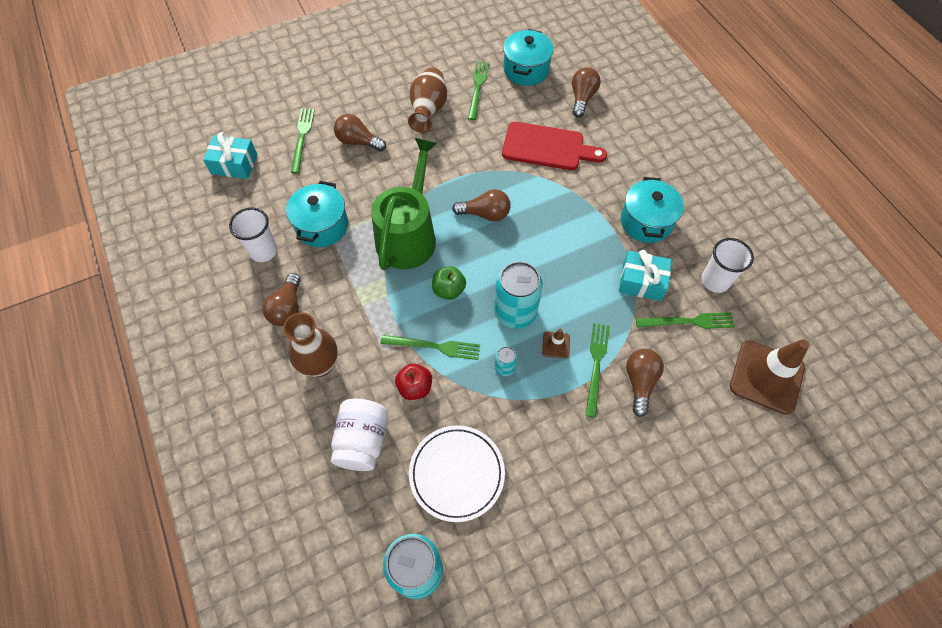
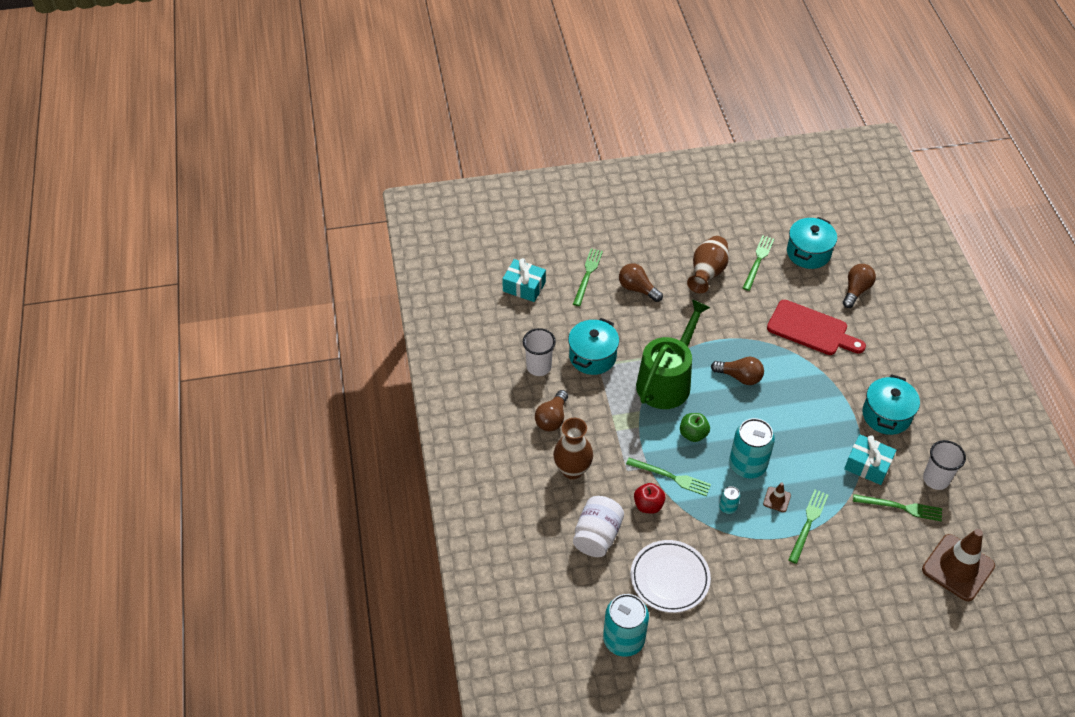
camera: 15 degrees right, 10 degrees down
(640, 382) = (843, 546): brown light bulb -> none

